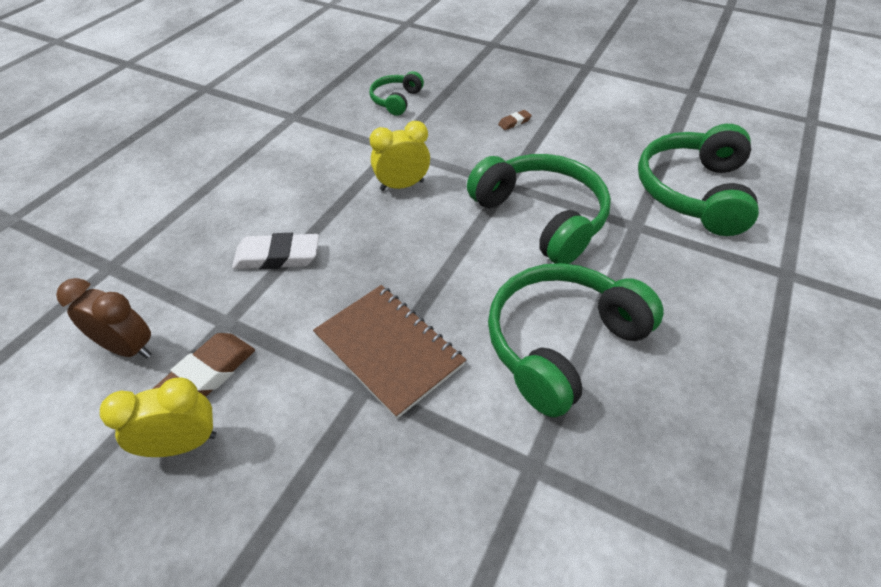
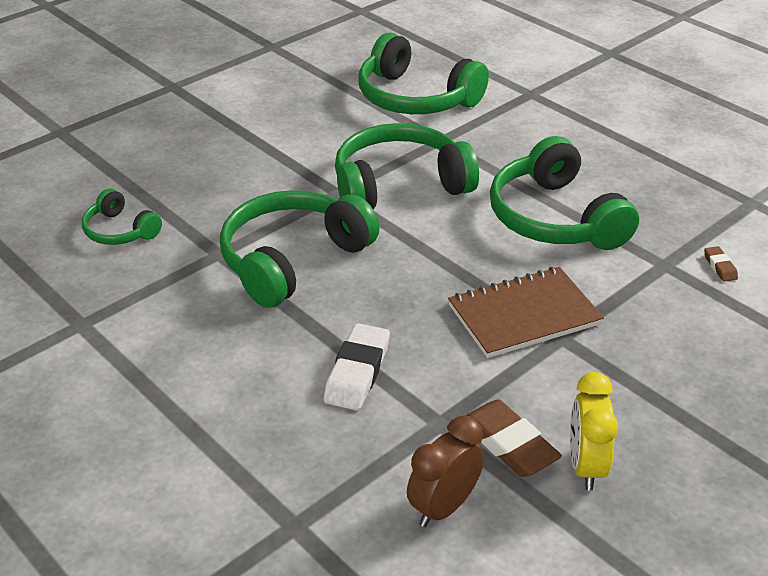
camera: 70 degrees left, 10 degrees down
(402, 185) = (293, 260): yellow clock -> green headphones
(514, 122) = (237, 160): brown eraser -> brown eraser (720, 267)

